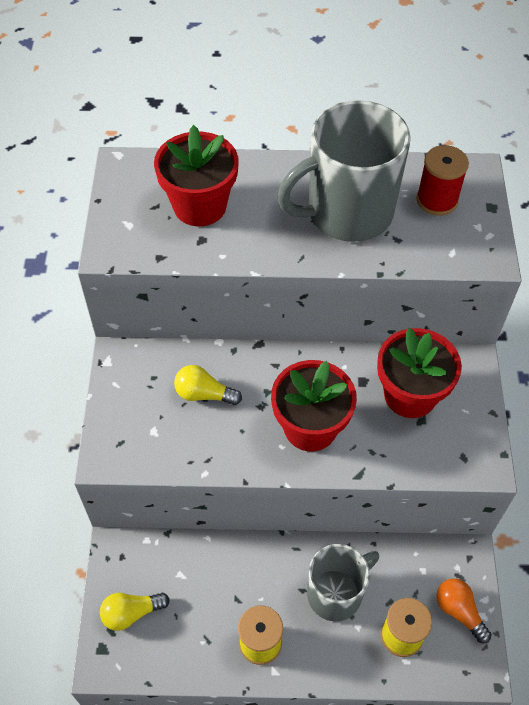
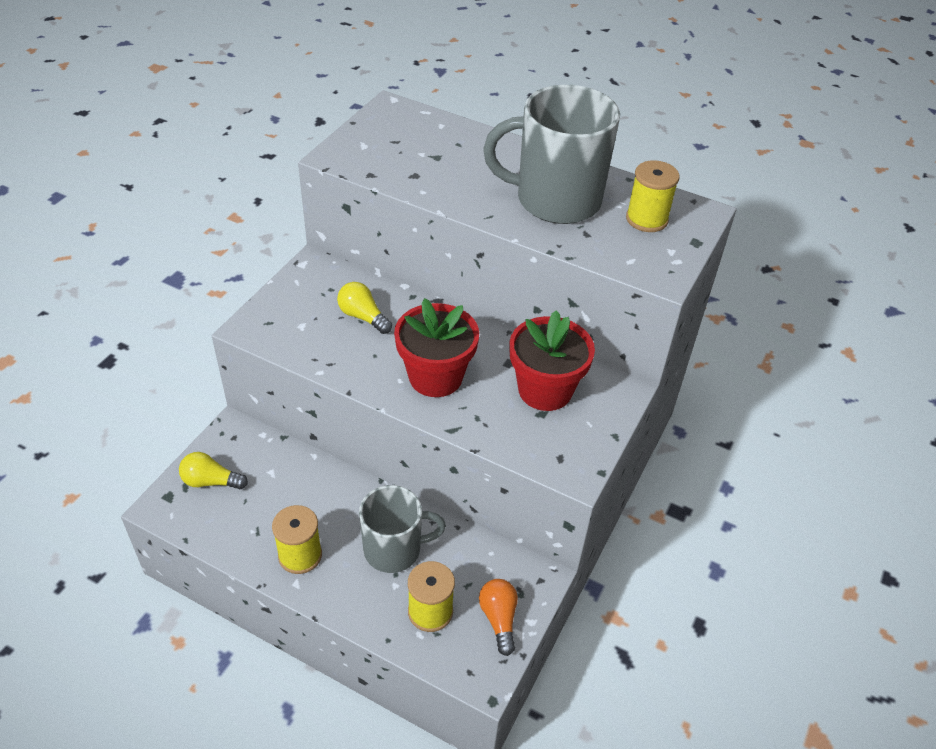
camera: 25 degrees right, 10 degrees down
(200, 206) = (431, 153): red flower pot -> none
(437, 200) = (646, 219): red spool -> yellow spool

